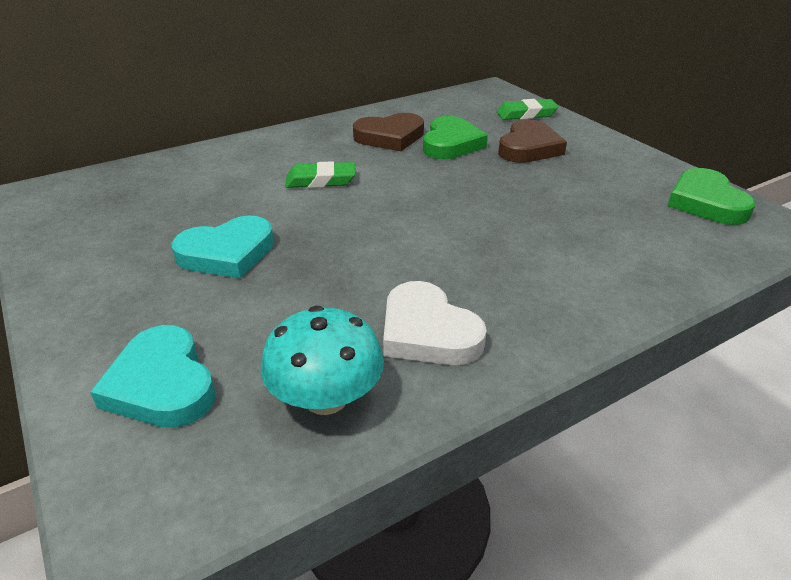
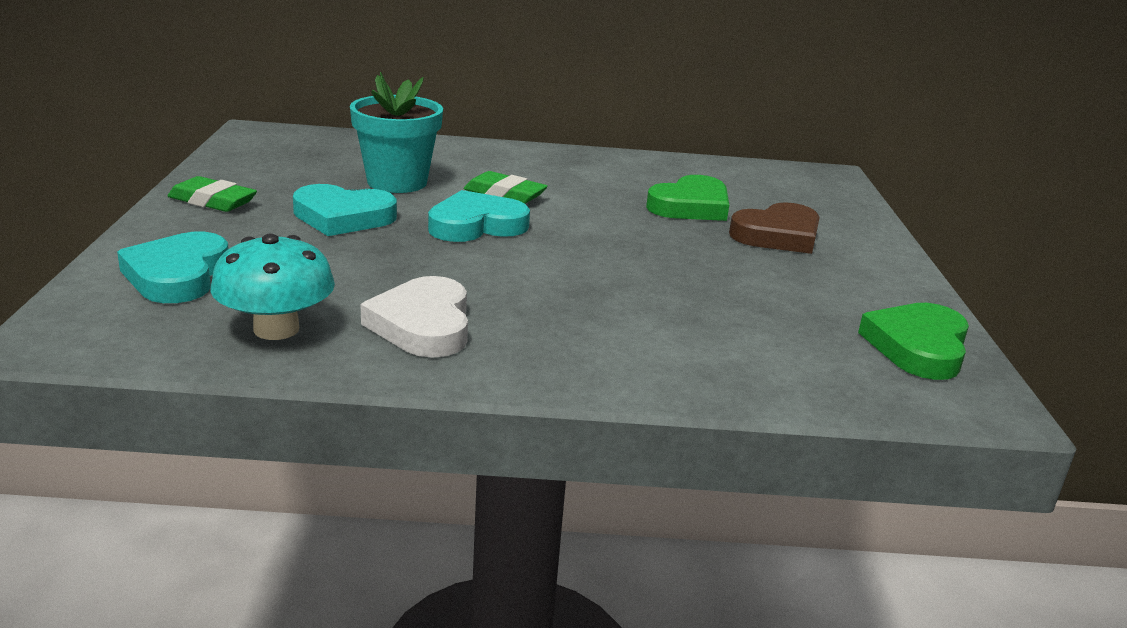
camera: 30 degrees right, 10 degrees down
(225, 200) = (397, 182): none -> turquoise flower pot
(338, 218) = (476, 225): none -> turquoise heart
(390, 137) = (632, 182): brown heart -> none
(526, 114) = (831, 207): green eraser -> green eraser (212, 201)

